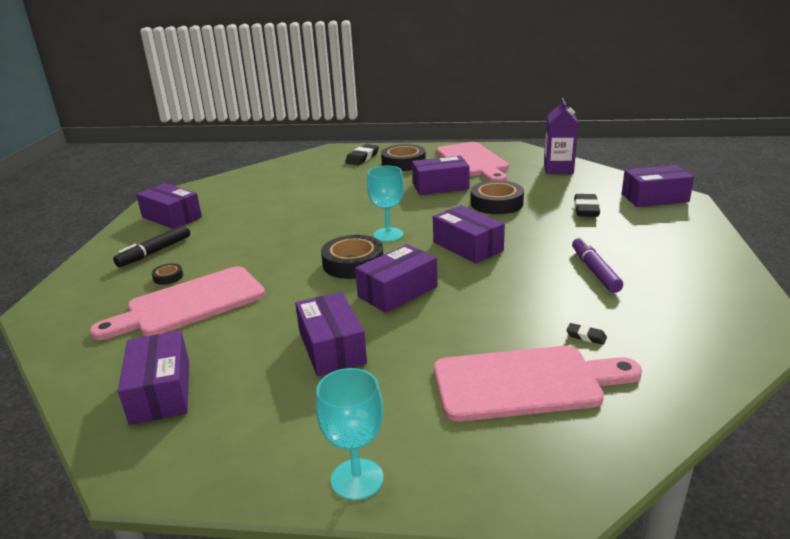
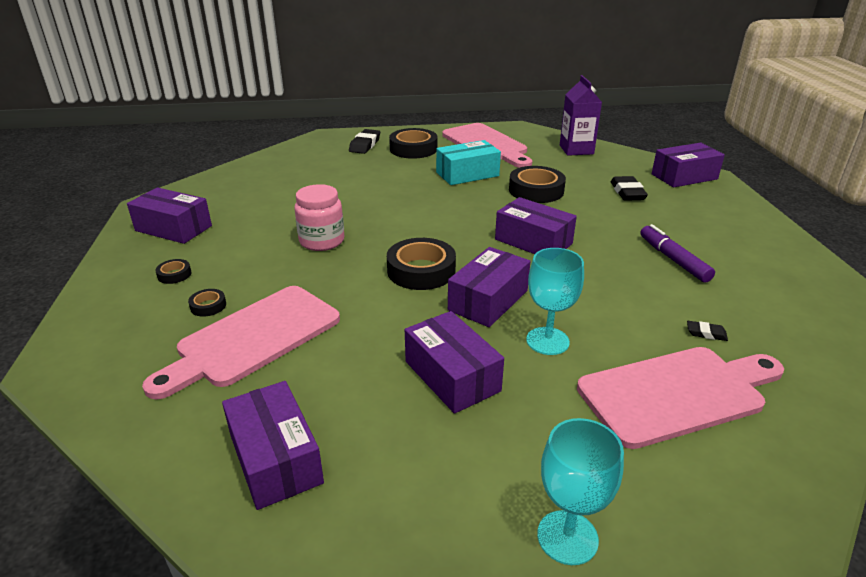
camera: 15 degrees left, 5 degrees up
(155, 252) = (174, 274): black marker -> black tape
(283, 234) = (322, 241): none -> pink jar
(388, 234) = (441, 233): turquoise goblet -> turquoise goblet (547, 341)
(440, 186) = (467, 174): purple box -> turquoise box

